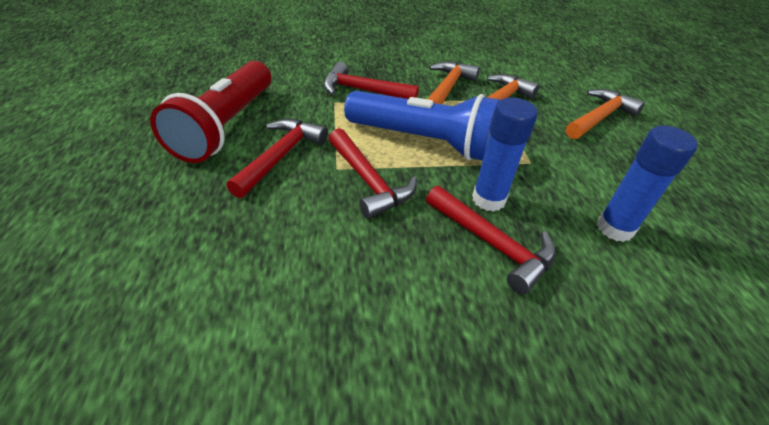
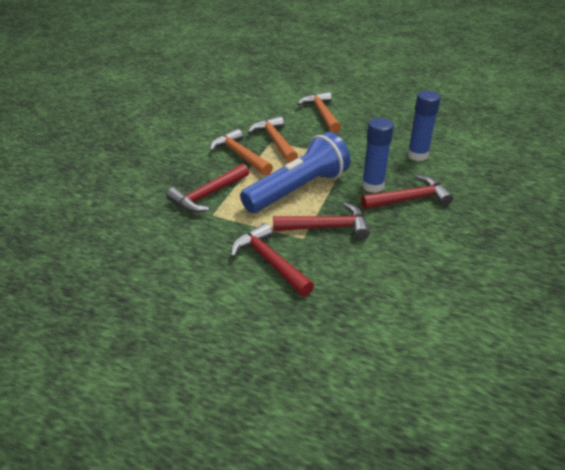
camera: 60 degrees left, 5 degrees down
(226, 126) = (202, 284): red flashlight -> none

